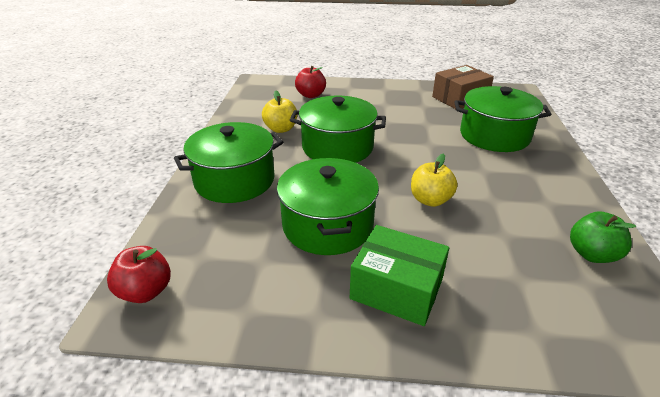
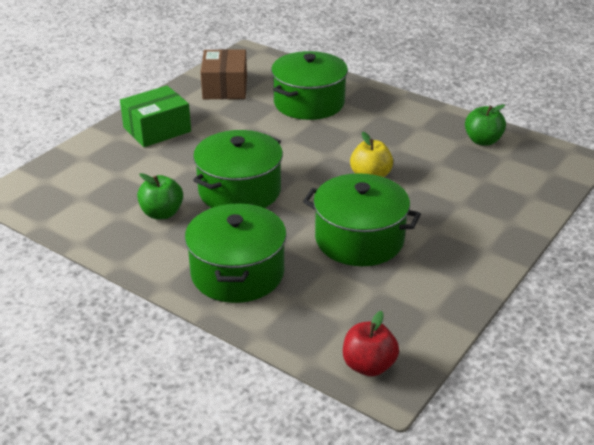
camera: 60 degrees left, 0 degrees up
(281, 129) = (162, 213): yellow apple -> green apple
(311, 95) = (103, 168): red apple -> none
(396, 289) = (457, 234): green box -> green box (157, 129)

